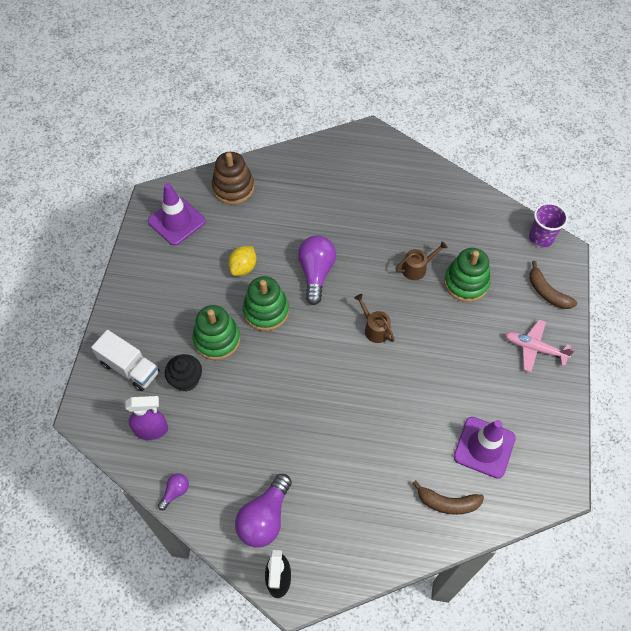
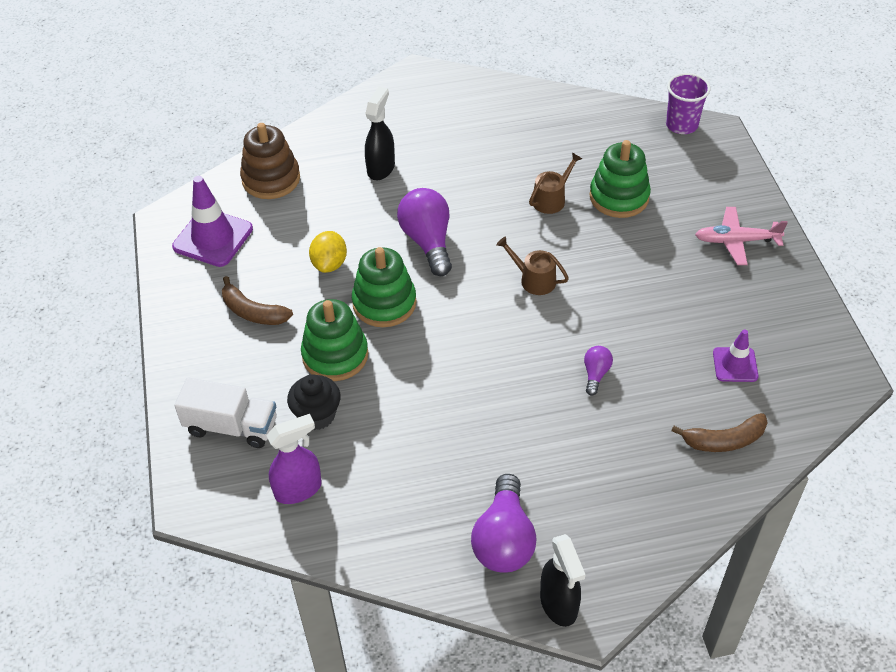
camera: 20 degrees left, 10 degrees down
(175, 492) = (368, 552): purple light bulb -> purple light bulb (595, 374)
(310, 203) = (381, 168): none -> black spray bottle
(484, 447) = (735, 365): purple traffic cone -> purple traffic cone, size x0.59
(547, 292) = (719, 178): brown banana -> brown banana (253, 312)

